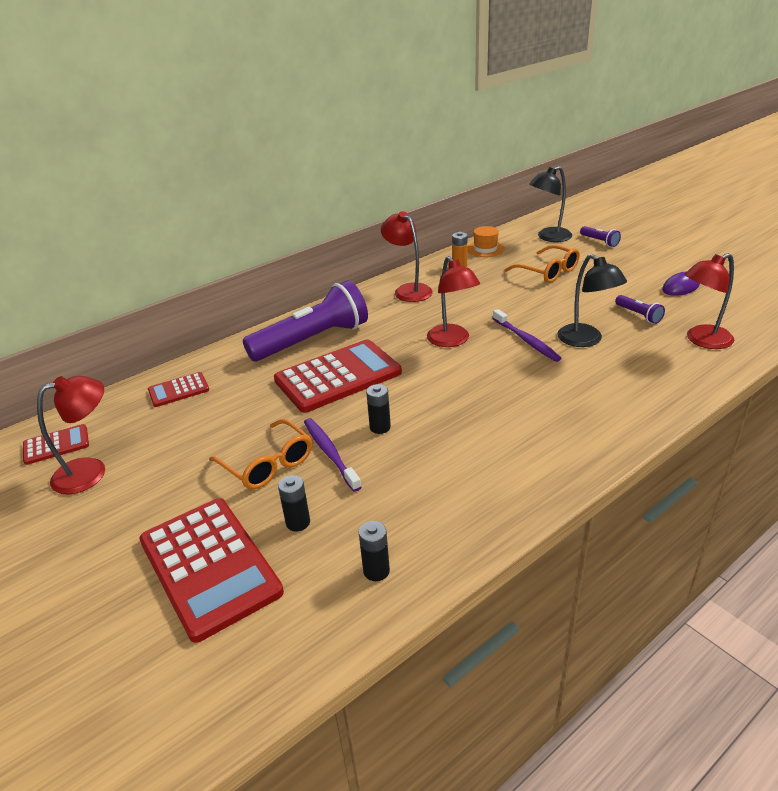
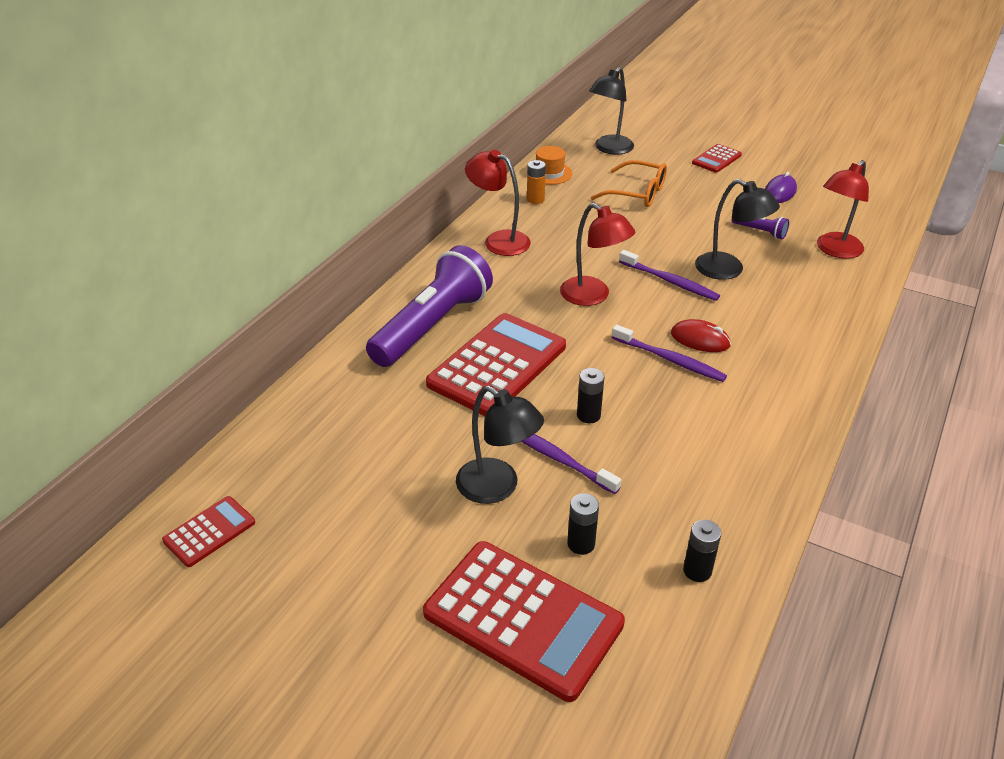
camera: 25 degrees left, 5 degrees up
(90, 471) = (286, 552): red lamp -> none
(178, 390) = (314, 424): red calculator -> red calculator (716, 159)
(268, 464) = (497, 488): orange glasses -> black lamp
(481, 399) = (670, 360): none -> purple toothbrush
(519, 389) = (700, 339): none -> red mouse
(599, 241) = (666, 147): purple flashlight -> none

